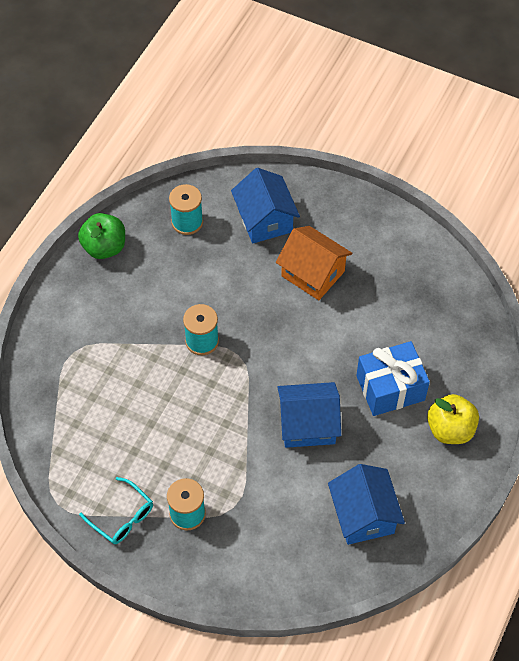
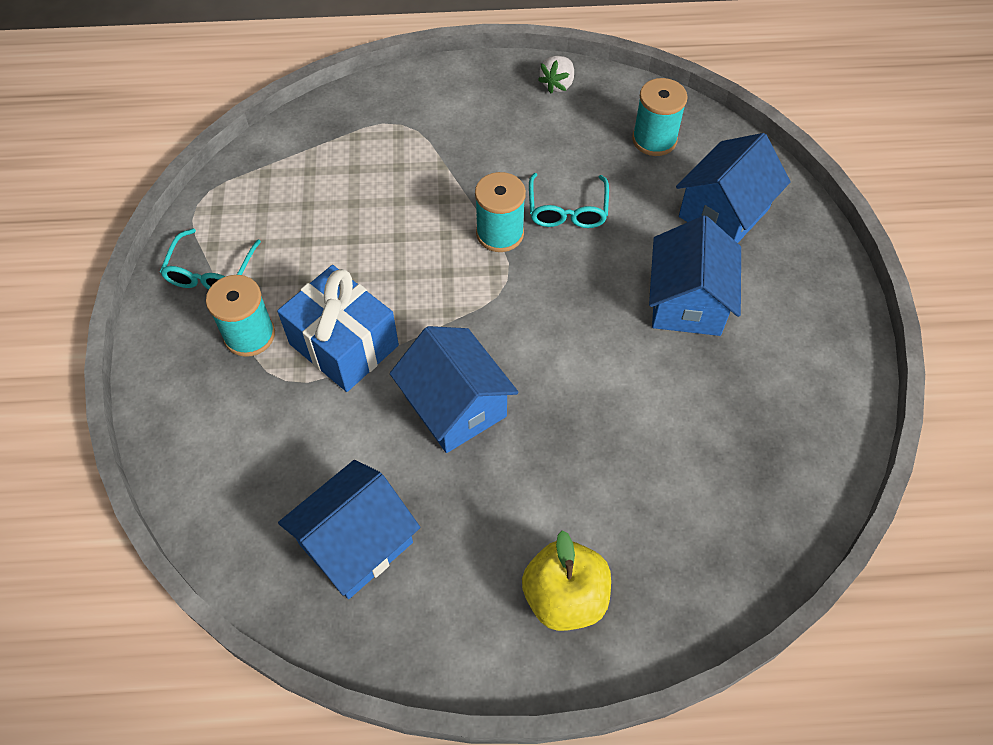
camera: 60 degrees right, 0 degrees up
(104, 247) = (557, 84): green apple -> white strawberry
(209, 296) = (567, 210): none -> turquoise glasses
(313, 273) = (687, 302): orange house -> blue house
(390, 388) = (579, 481): blue gift -> blue gift (344, 345)

